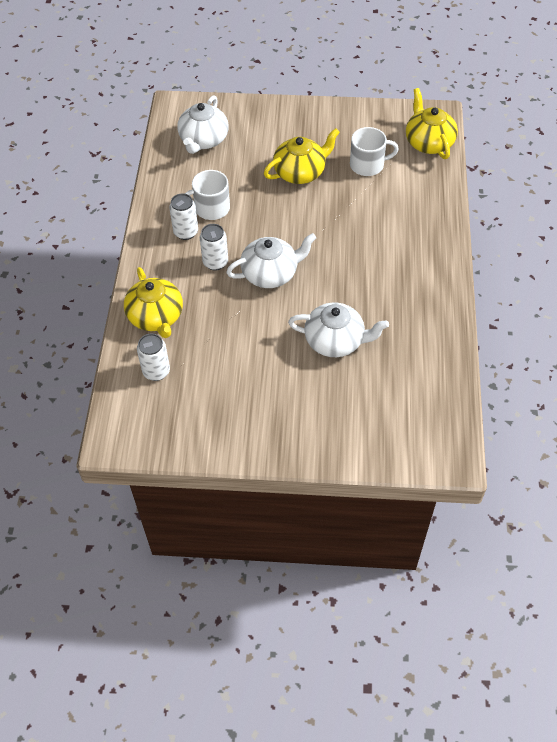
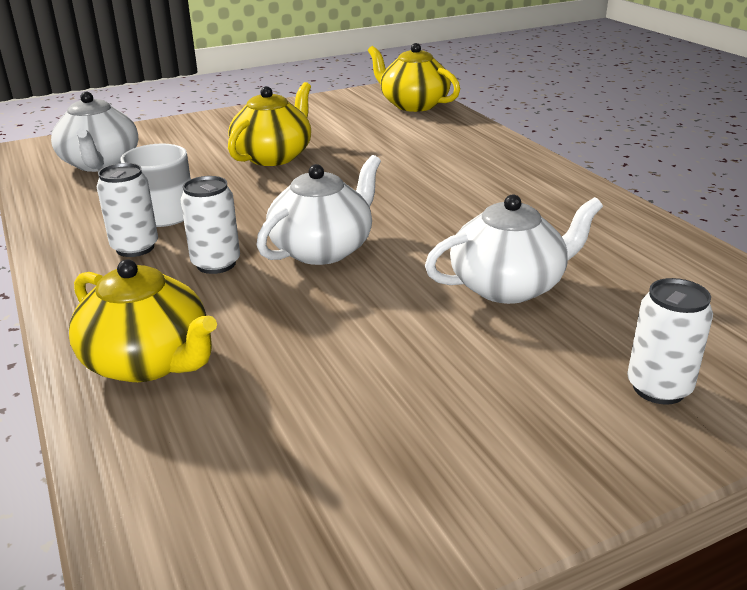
camera: 30 degrees left, 25 degrees down
(156, 371) = (208, 444): white can -> white can (658, 388)
(368, 165) = (359, 133): white mug -> none

